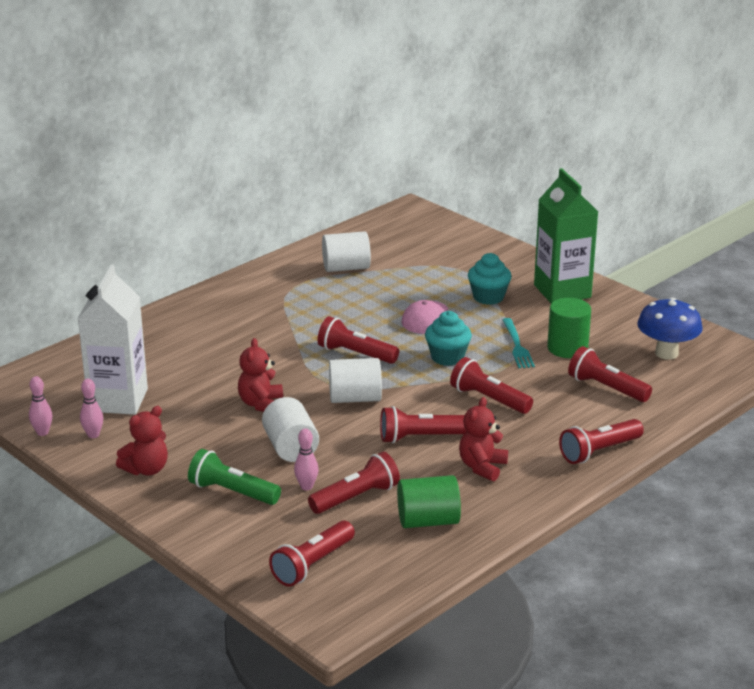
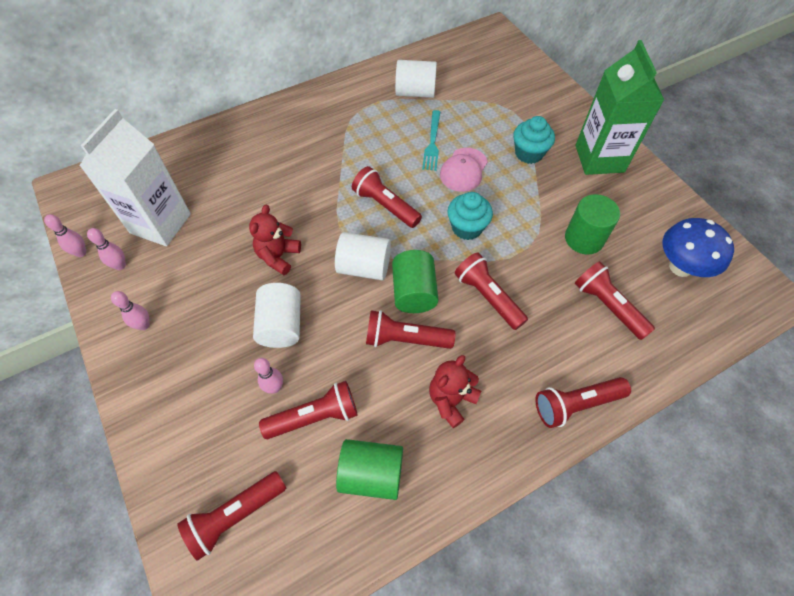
camera: 15 degrees right, 30 degrees up
(146, 469) = (144, 325): red teddy bear -> pink bowling pin
(232, 492) = (205, 378): green flashlight -> none
(414, 407) = (414, 292): none -> green cylinder
(517, 346) = (536, 225): turquoise fork -> turquoise fork (432, 143)

